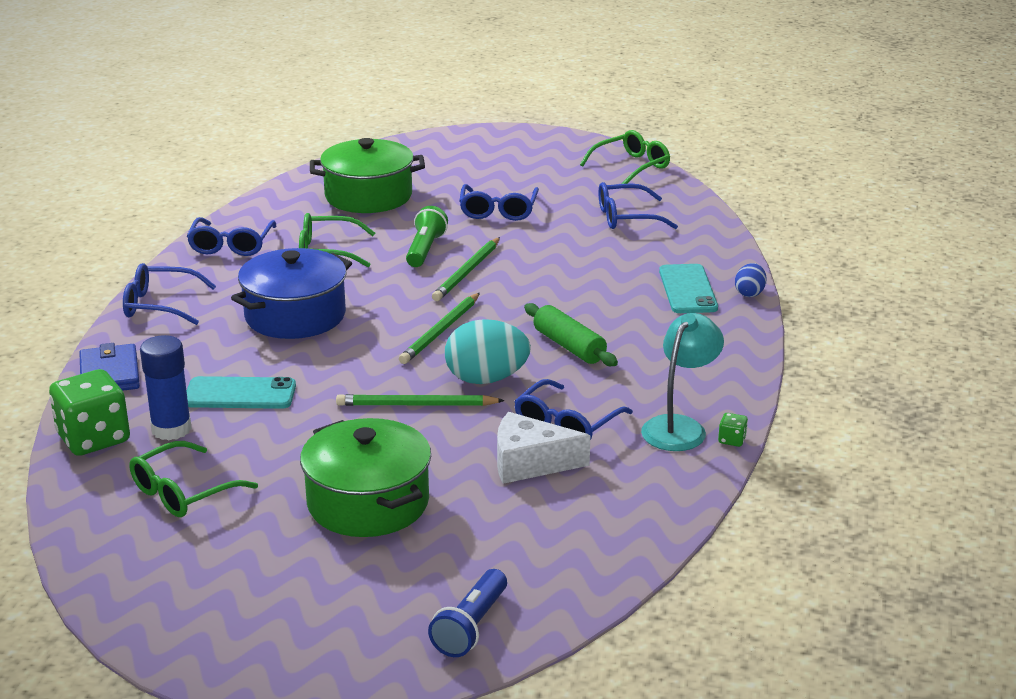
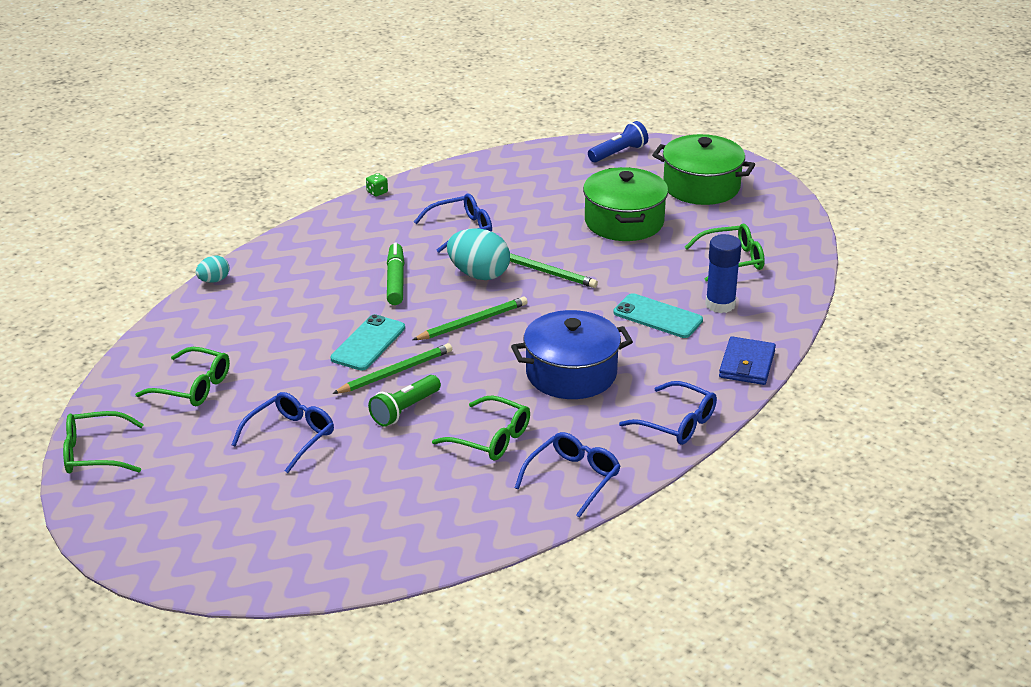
camera: 150 degrees left, 5 degrees up
(93, 438) = (777, 314): green dice -> none
(368, 196) = (389, 505): green pot -> green pot (701, 187)
(530, 463) = (509, 215): white cheese -> none
(569, 346) = (395, 280): green rolling pin -> green marker
(626, 217) = (193, 387): blue glasses -> green glasses
(679, 427) = (396, 208): turquoise lamp -> none
(688, 289) = (251, 298): turquoise phone -> turquoise phone (368, 343)
(749, 293) = (214, 280): blue egg -> turquoise egg

